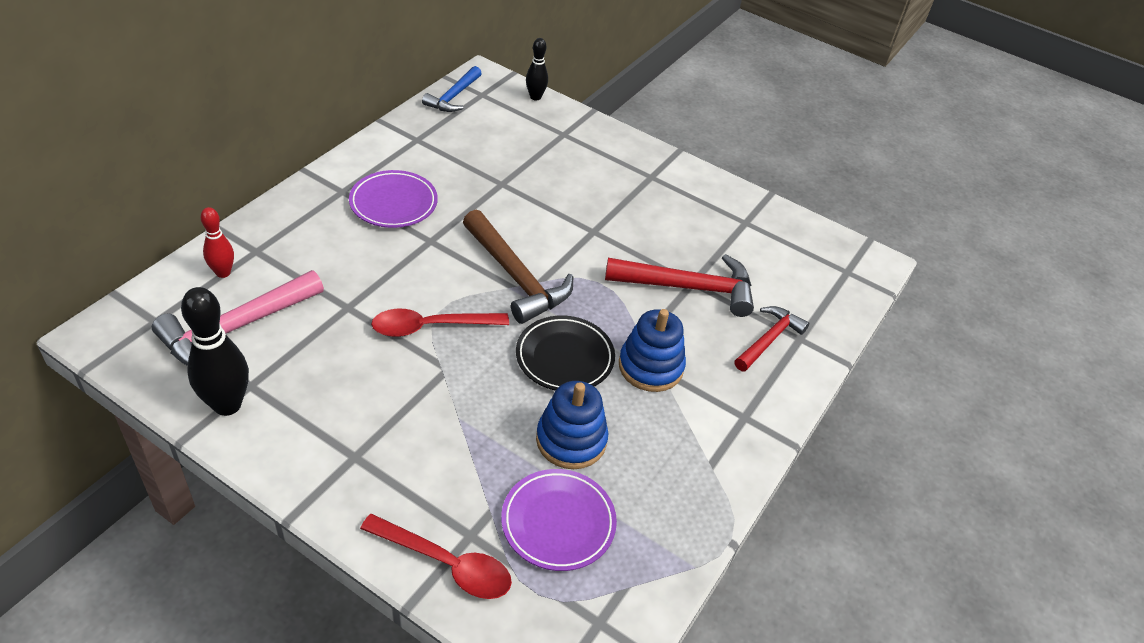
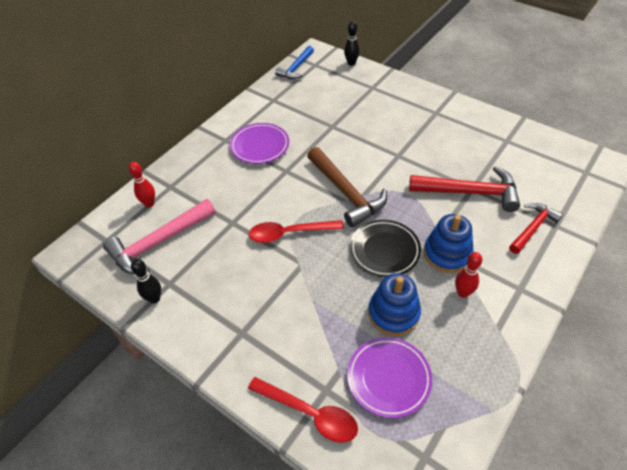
camera: 10 degrees right, 5 degrees up
(227, 405) = (154, 298): black bowling pin -> black bowling pin, size x0.58
(667, 418) = (463, 293): none -> red bowling pin

